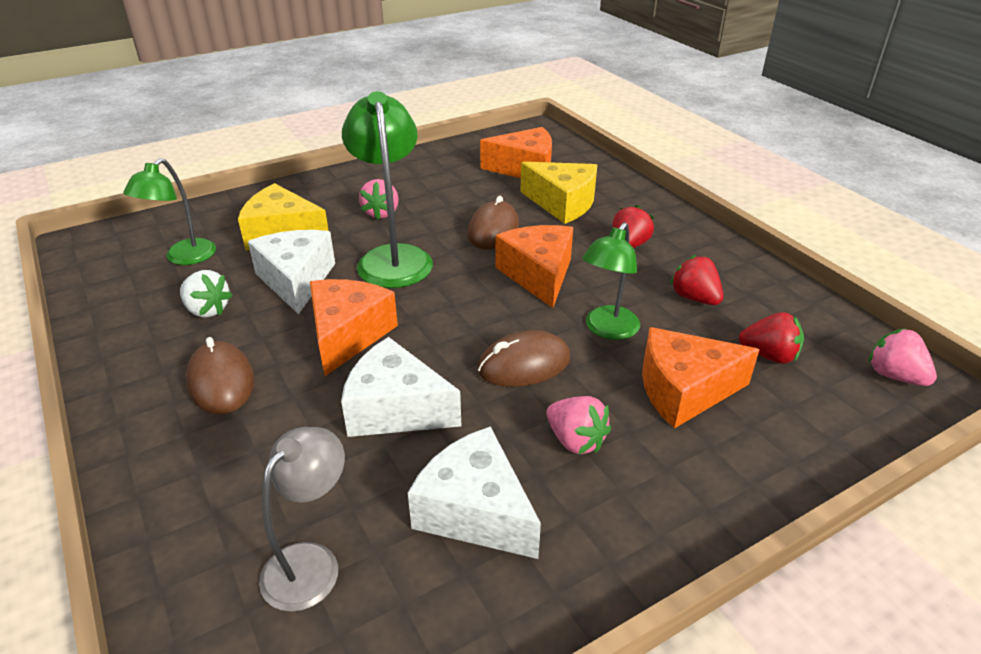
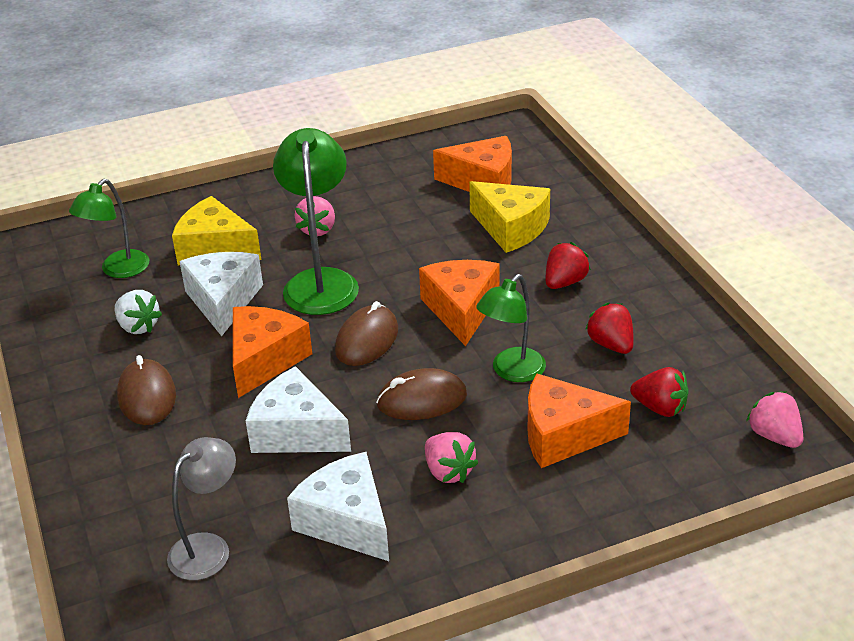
camera: 10 degrees right, 0 degrees up
(493, 230) = (429, 256): brown mouse -> brown mouse (367, 340)

